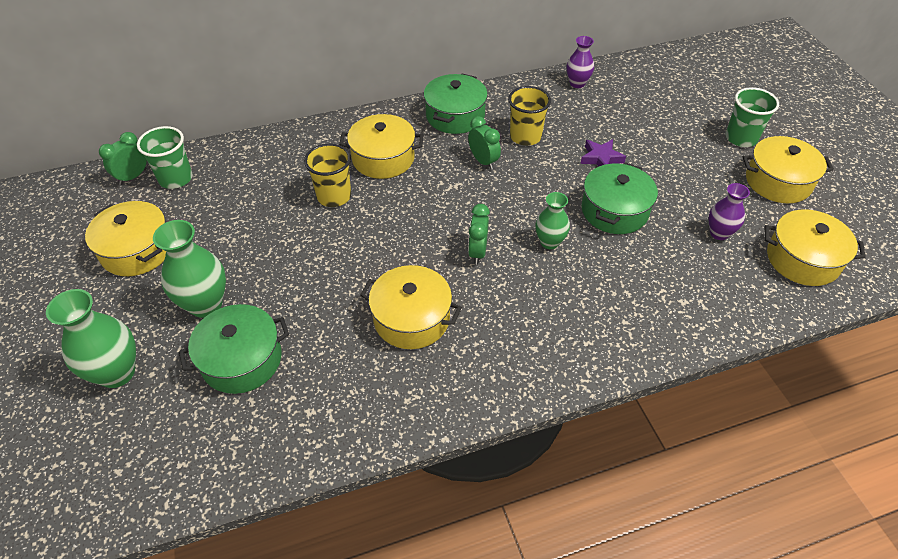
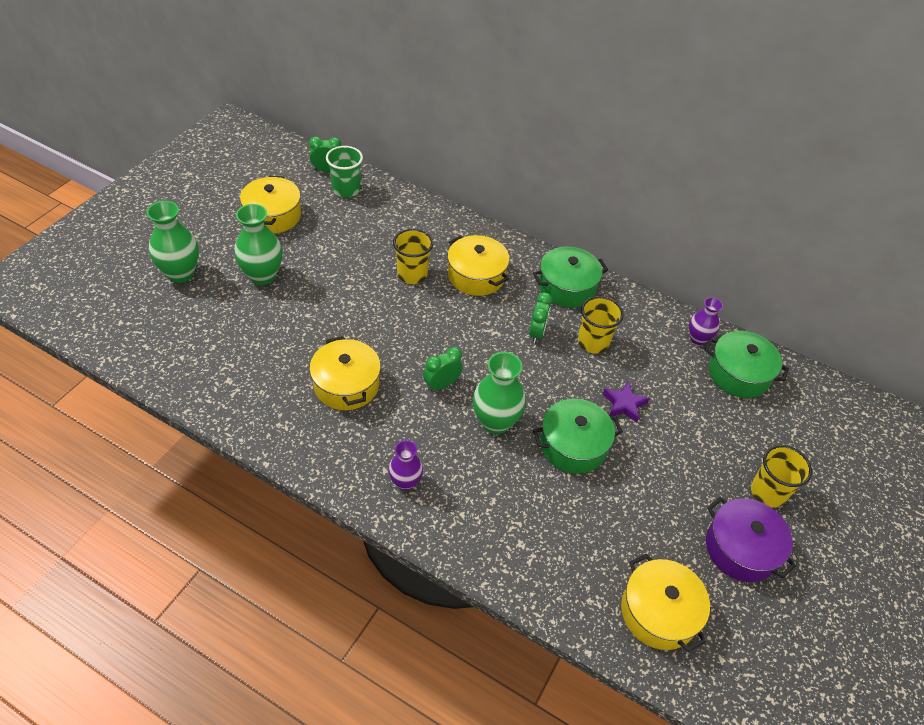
camera: 45 degrees right, 0 degrees up
(242, 360) = (237, 322): green pot -> green pot (738, 374)
(549, 242) = (495, 422): green vase -> green vase, size x1.62
(719, 233) = (624, 532): purple vase -> purple vase (405, 482)
(741, 138) = (768, 492): green cup -> yellow cup
(778, 181) = (741, 549): yellow pot -> purple pot

